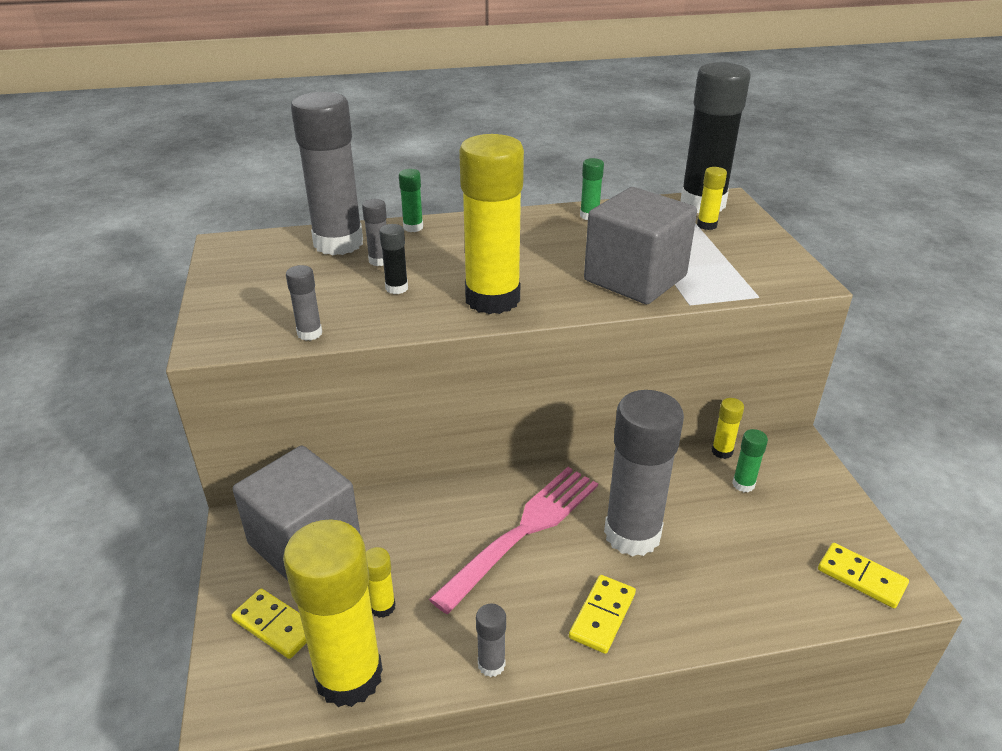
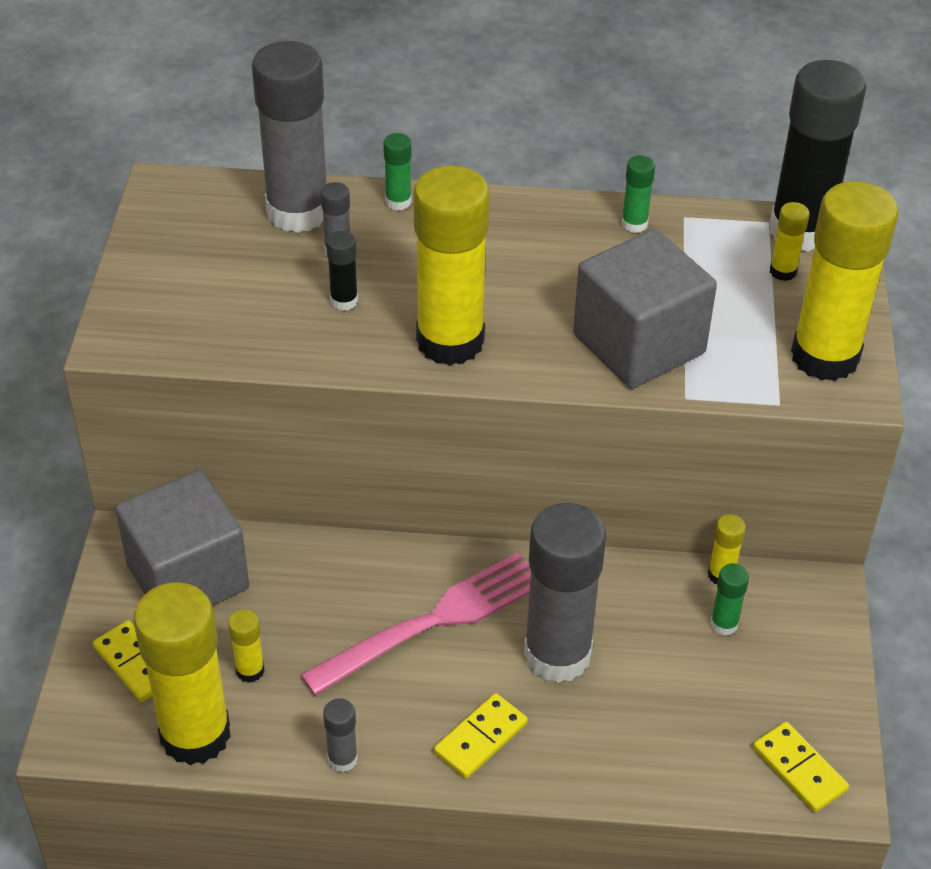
camera: 15 degrees right, 10 degrees up
(309, 333) = (225, 349): grey glue stick -> none
(769, 265) = (825, 357): none -> yellow glue stick

